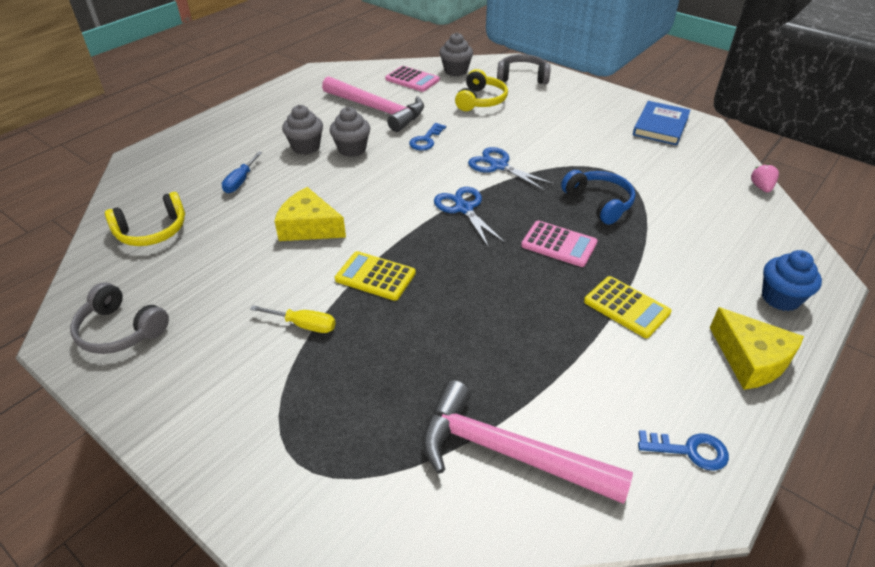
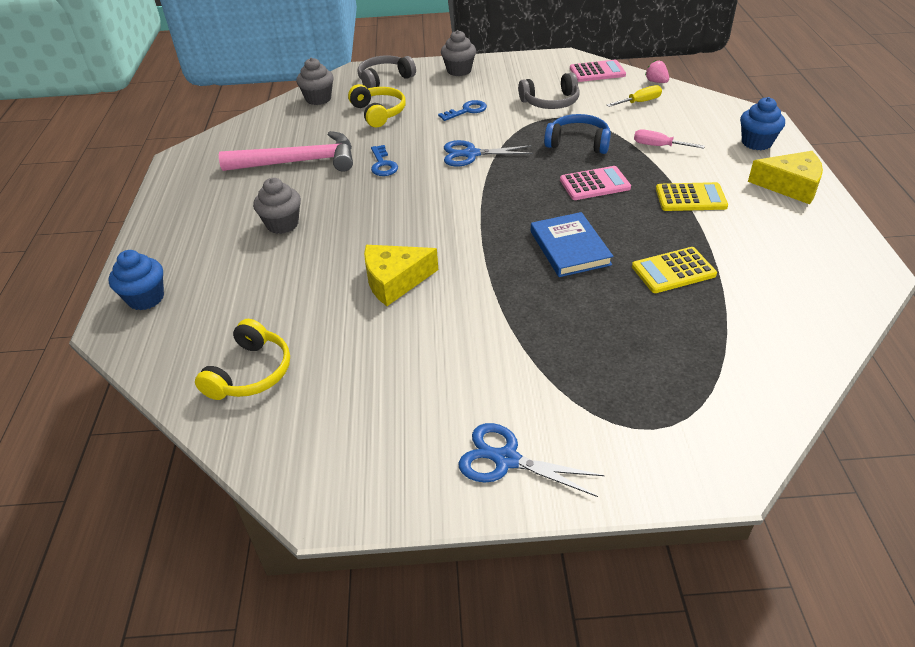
camera: 40 degrees left, 0 degrees up
(120, 330) = (365, 459): grey headphones -> grey headphones (550, 102)
(175, 150) = (146, 298): none -> blue cupcake
(240, 181) = (267, 284): blue screwdriver -> none
(304, 325) = (510, 347): yellow screwdriver -> yellow screwdriver (639, 102)
(352, 149) = (329, 204): grey cupcake -> grey cupcake (459, 71)
(375, 276) = (507, 281): yellow calculator -> yellow calculator (673, 271)
(412, 80) = (290, 123): pink calculator -> pink calculator (597, 72)
(464, 209) = (494, 198): blue scissors -> blue scissors (506, 460)
(507, 453) = (755, 324): pink hammer -> none
(660, 126) = (539, 70): blue book -> blue book (570, 248)
(669, 245) = (658, 146): none -> pink screwdriver
(689, 450) = (832, 253): blue key -> blue key (466, 111)

